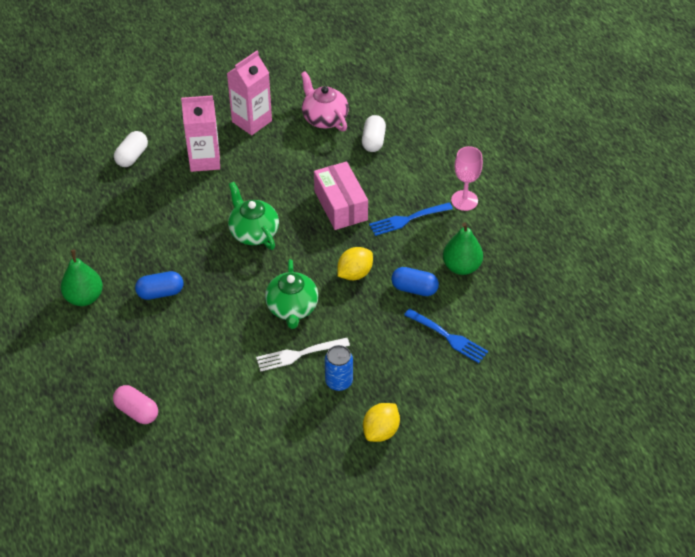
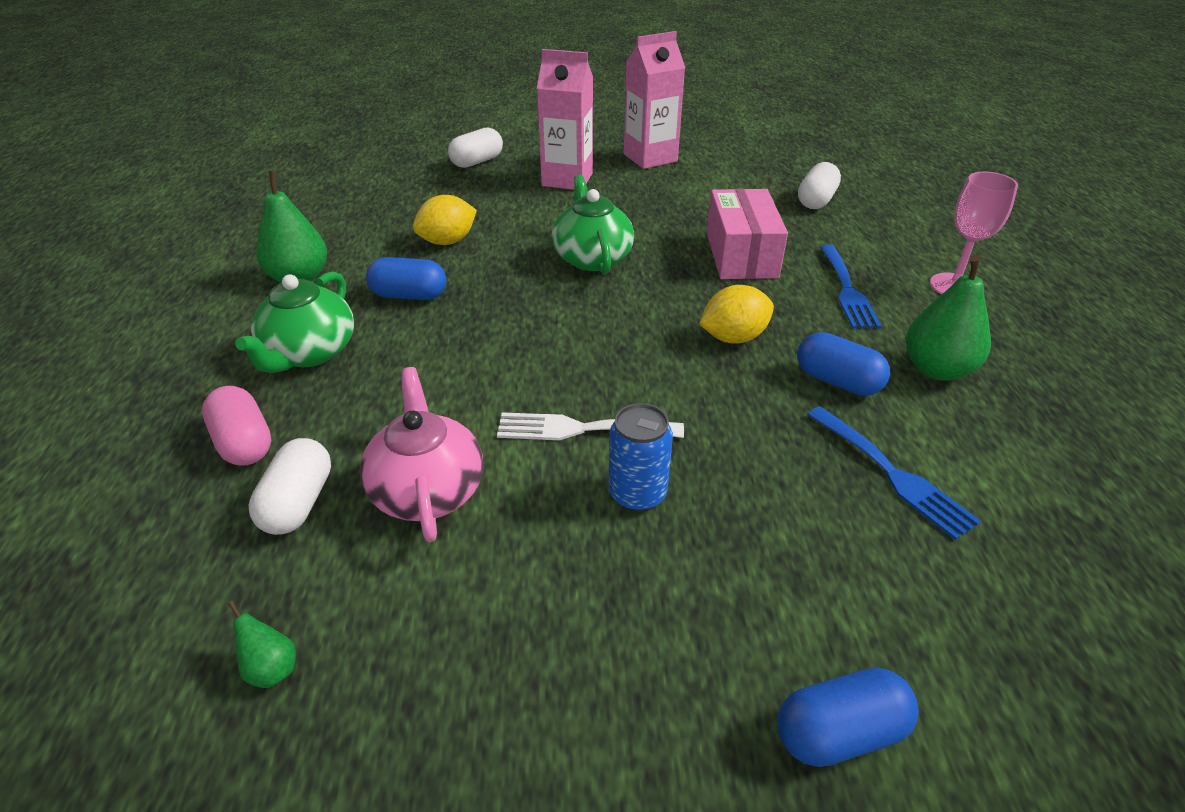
camera: 20 degrees right, 10 degrees down
(187, 433) = (298, 503): none -> white capsule
(225, 501) = (271, 669): none -> green pear
(292, 308) = (604, 359): green teapot -> green teapot (309, 353)
(324, 118) = (751, 170): pink teapot -> pink teapot (427, 490)
(381, 431) = (691, 620): yellow lemon -> yellow lemon (448, 241)
(407, 219) = (847, 290): blue fork -> blue fork turned 90 degrees counterclockwise
(445, 455) = (839, 733): none -> blue capsule

